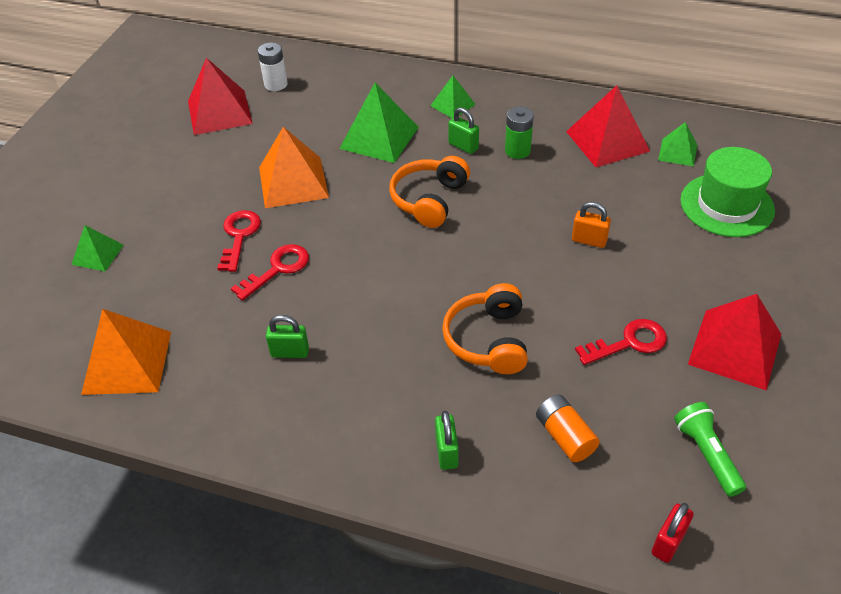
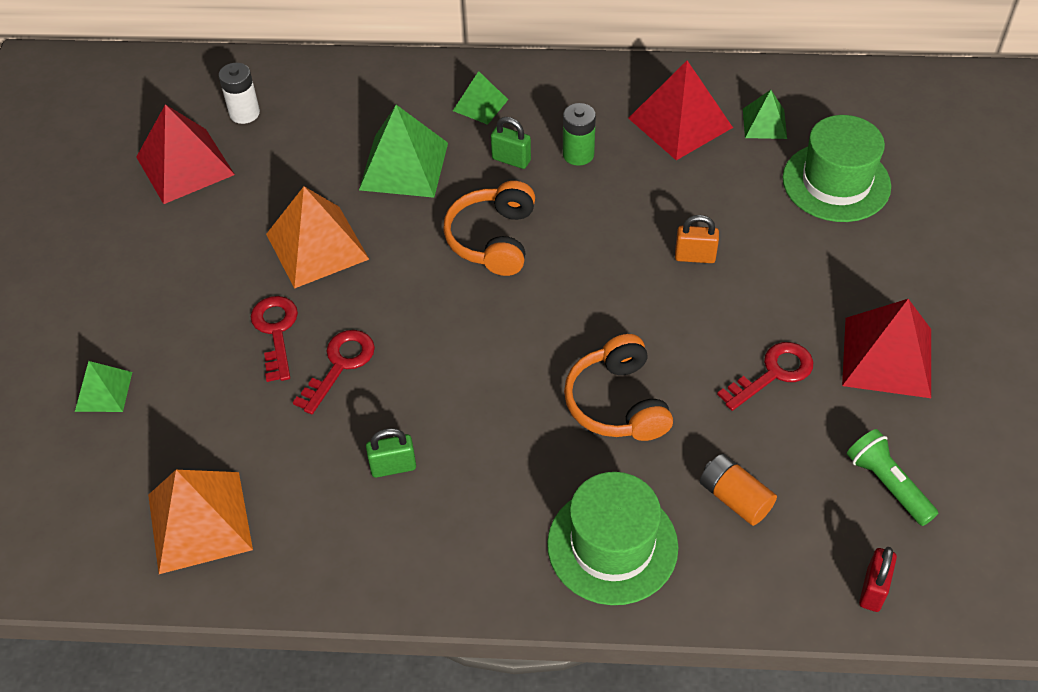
camera: 15 degrees left, 5 degrees up
(446, 452) = (612, 545): green padlock -> green hat

